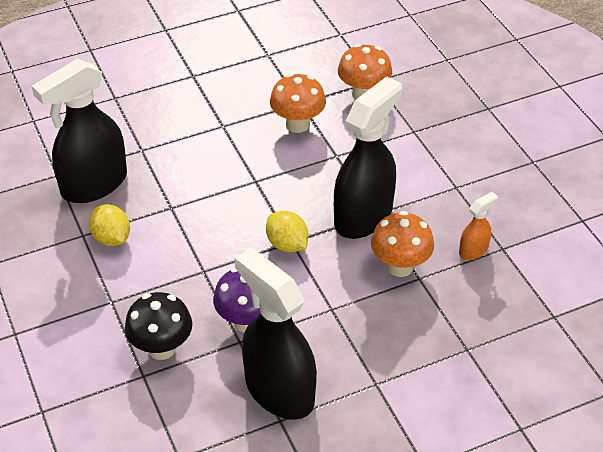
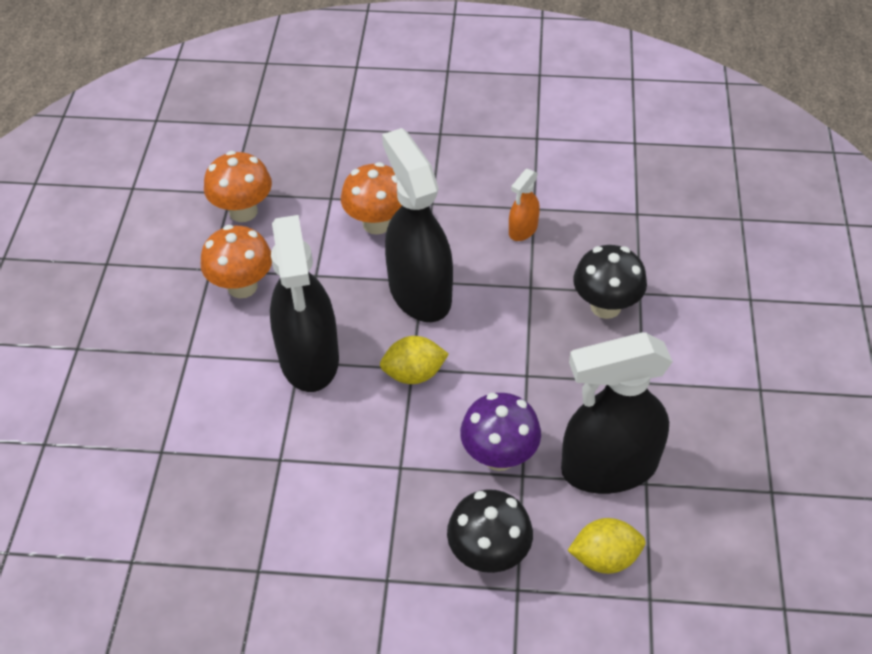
camera: 60 degrees left, 5 degrees up
(94, 185) = (181, 526): black spray bottle -> black spray bottle (309, 358)
(111, 238) = (286, 540): yellow lemon -> yellow lemon (604, 557)
(400, 266) = (506, 294): orange mushroom -> orange mushroom (377, 223)
(435, 332) = (605, 306): none -> black mushroom
(473, 250) = (522, 230): orange spray bottle -> orange spray bottle turned 135 degrees counterclockwise

